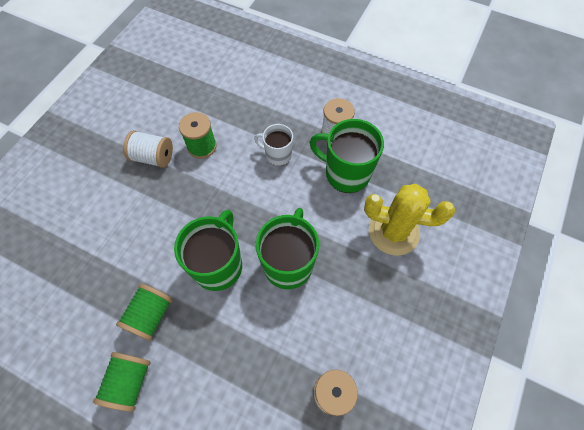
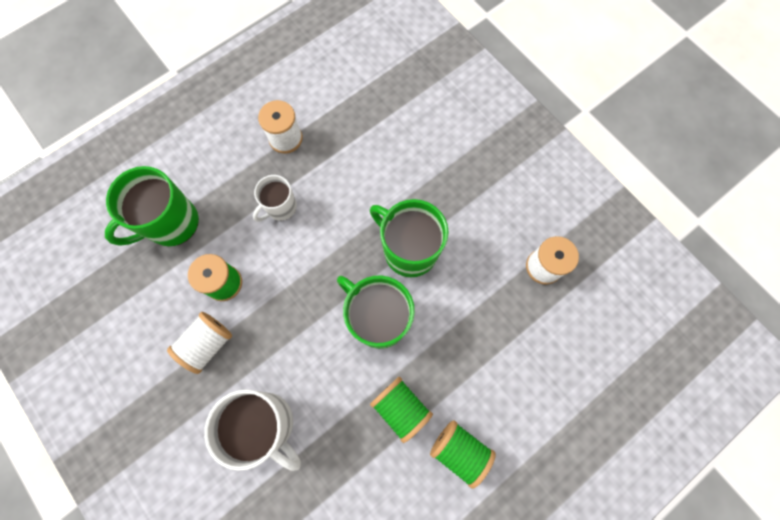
camera: 65 degrees left, 10 degrees up
(107, 222) = (266, 424): none -> white mug
(345, 173) = (339, 152): green mug -> green mug (171, 223)
(393, 232) = (422, 141): yellow cactus -> none

